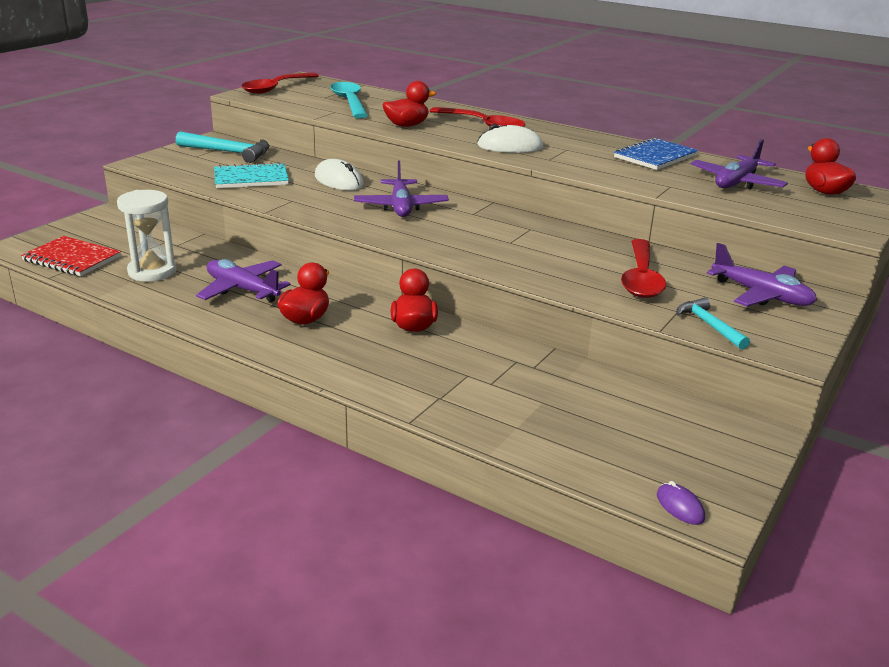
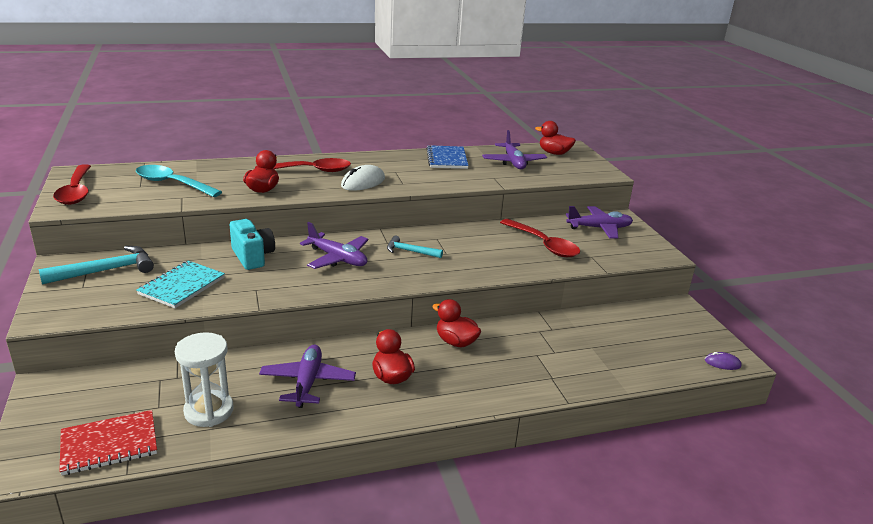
camera: 50 degrees left, 0 degrees up
(242, 290) = (307, 382): purple plane -> purple plane turned 105 degrees clockwise
(339, 181) = (253, 257): white mouse -> turquoise camera
(709, 325) = (616, 257): turquoise hammer -> turquoise hammer (410, 251)

